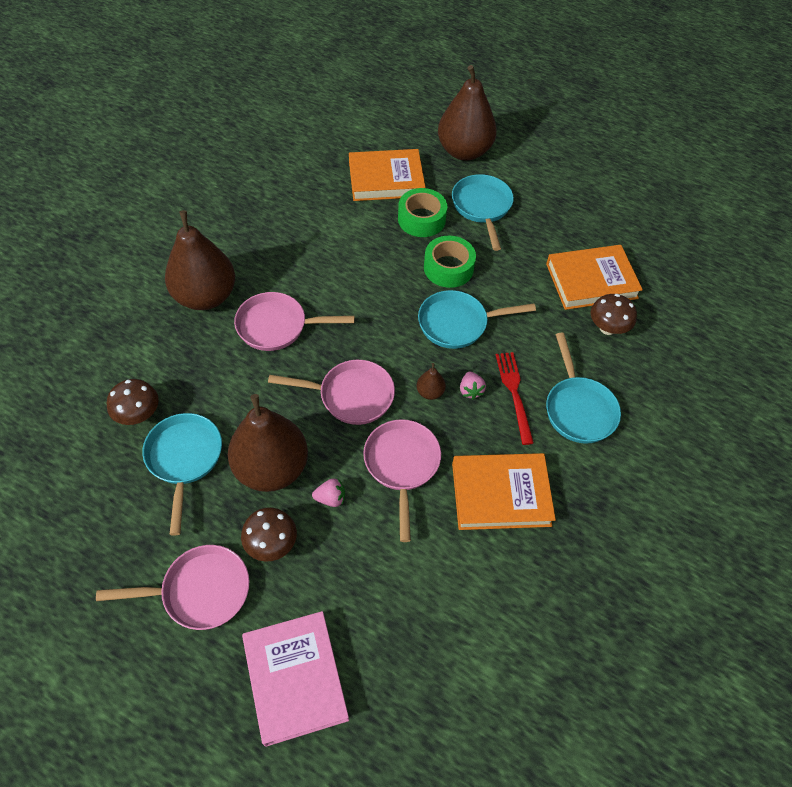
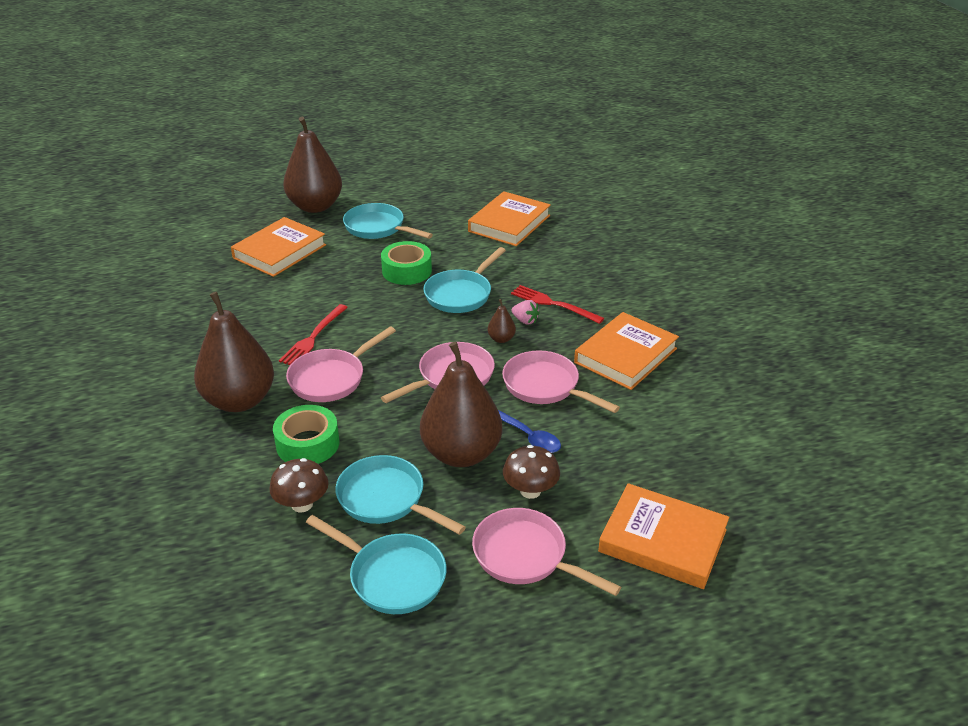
camera: 45 degrees left, 20 degrees down
(200, 591) = (525, 556): pink pan -> pink pan turned 90 degrees counterclockwise
(295, 678) = (662, 541): pink book -> orange book
(311, 279) = (313, 337): none -> red fork
(331, 498) = (529, 437): pink strawberry -> blue spoon
(421, 219) = (344, 257): green tape -> green tape (308, 444)
(578, 409) = (601, 286): turquoise pan -> turquoise pan (392, 576)
(607, 328) = (555, 239): brown mushroom -> none

